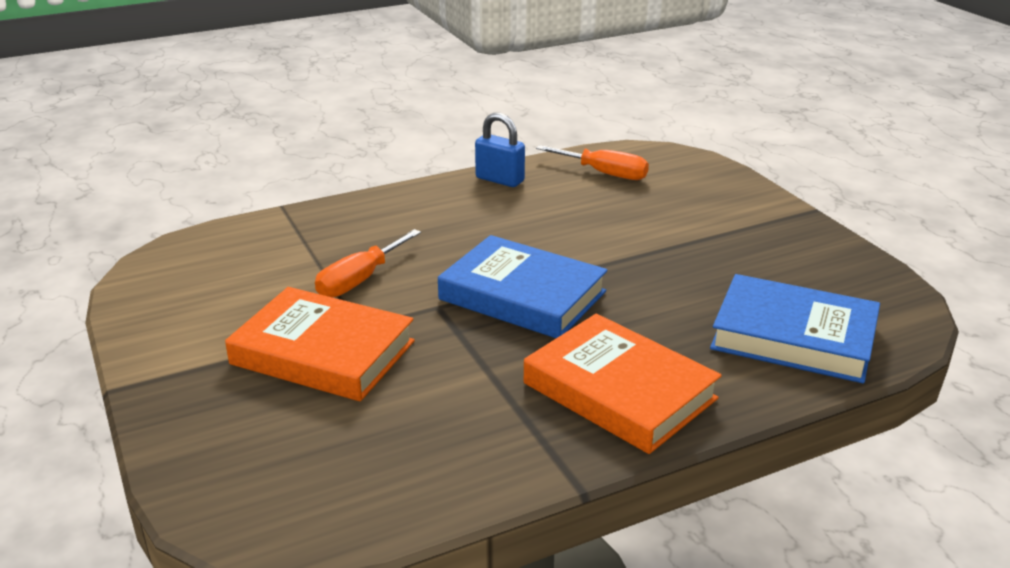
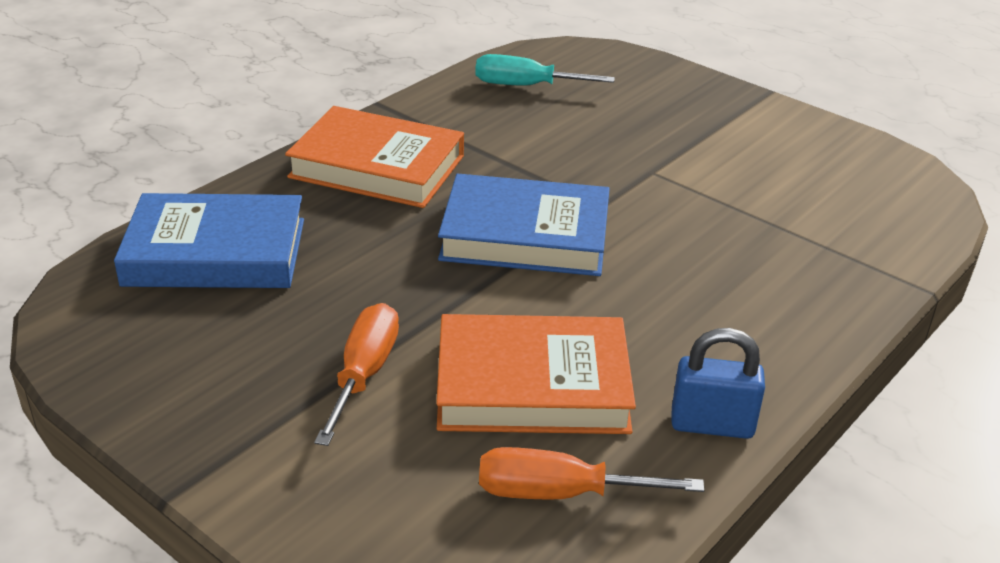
camera: 155 degrees right, 5 degrees up
(323, 352) = (653, 144): orange book -> orange book (532, 385)
(359, 280) = (707, 214): orange screwdriver -> orange screwdriver (364, 374)
(376, 469) = (525, 86): none -> turquoise screwdriver

